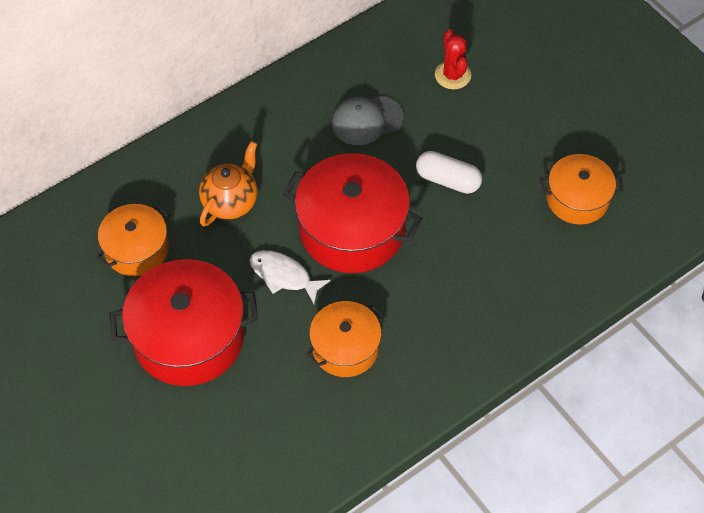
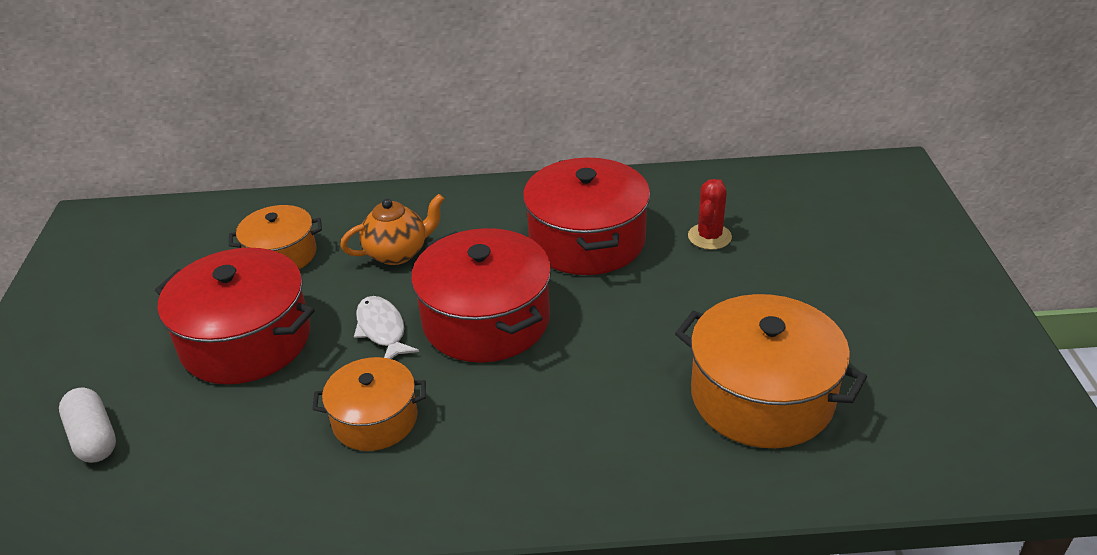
camera: 35 degrees right, 20 degrees down
(366, 120) = (587, 240): grey cap -> red pot
(448, 180) = (625, 319): white capsule -> white capsule (93, 437)
(577, 199) = (762, 396): orange pot -> orange pot, size x1.66

